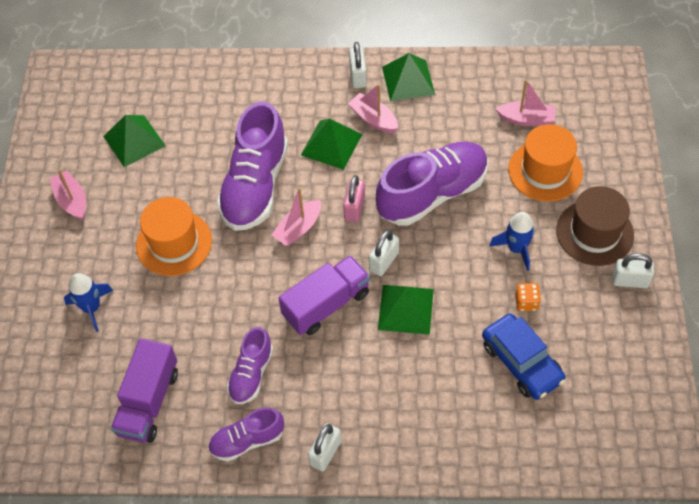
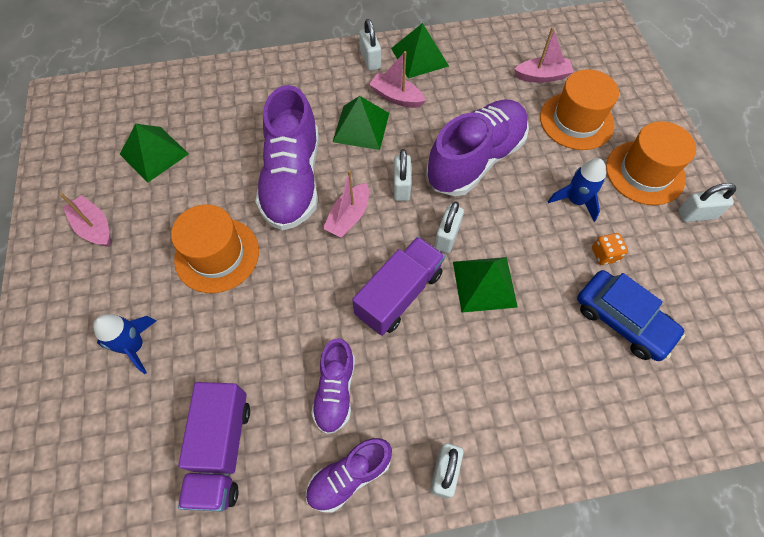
camera: 15 degrees left, 5 degrees up
(354, 208) = (401, 187): pink padlock -> white padlock
(594, 233) = (645, 172): brown hat -> orange hat

